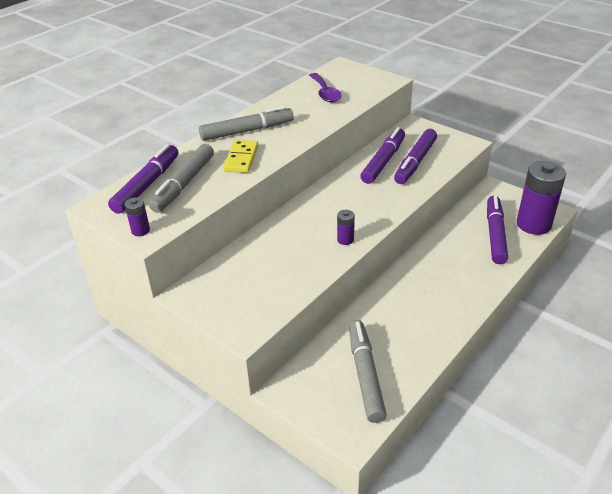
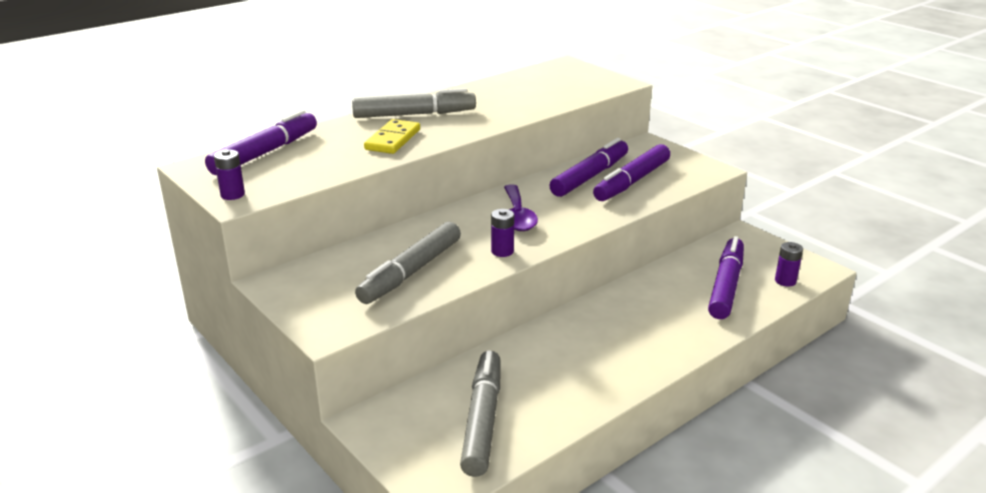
camera: 10 degrees right, 10 degrees down
(184, 184) = (309, 157): grey marker -> grey marker (411, 272)
(325, 93) = (531, 88): purple spoon -> purple spoon (518, 216)
(533, 224) = (785, 281): purple battery -> purple battery, size x0.44

